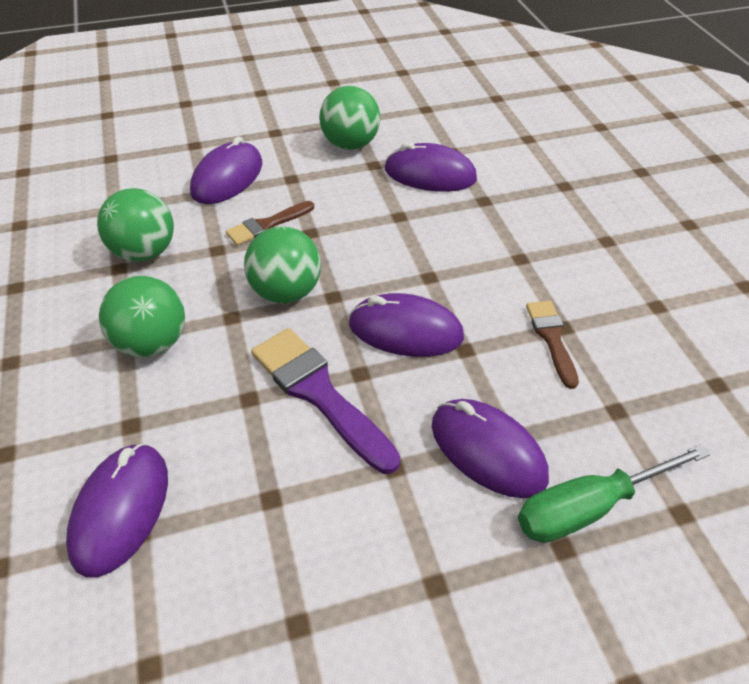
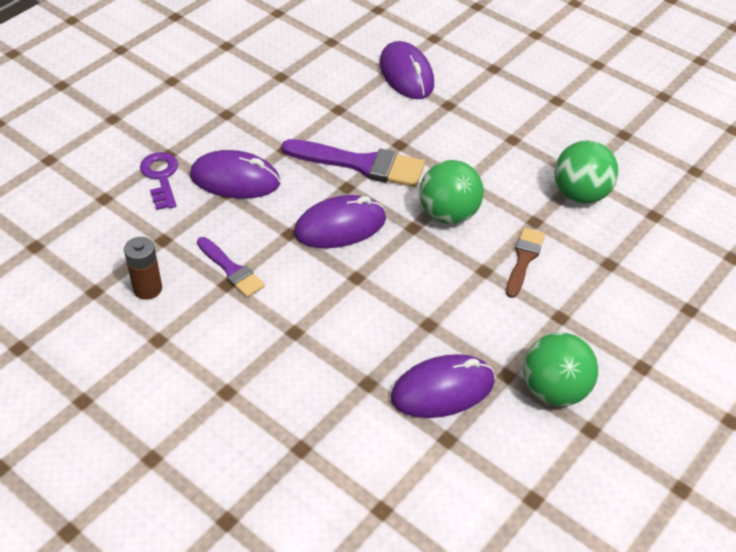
camera: 145 degrees right, 0 degrees up
(152, 343) = (492, 144): green ball -> none
(227, 178) = (611, 287): purple mouse -> none
(551, 338) = (231, 270): brown brush -> purple brush
(588, 507) = (161, 177): green screwdriver -> purple key
(654, 359) = (147, 289): none -> brown battery

